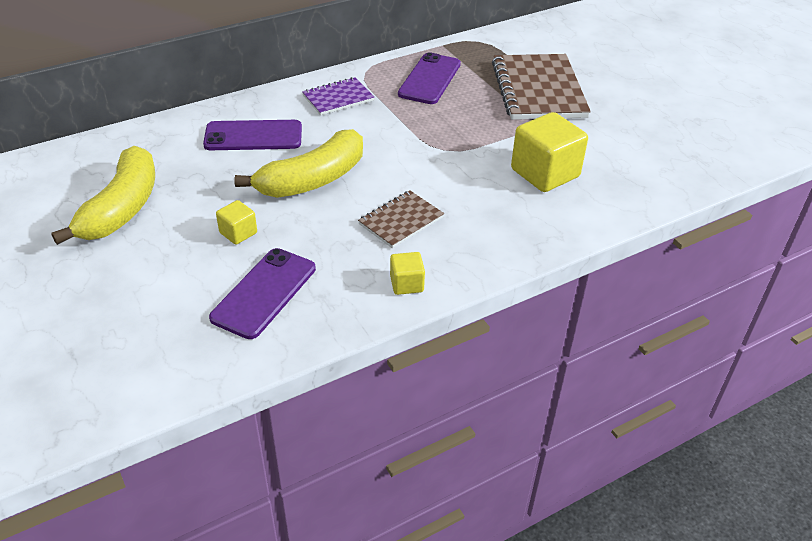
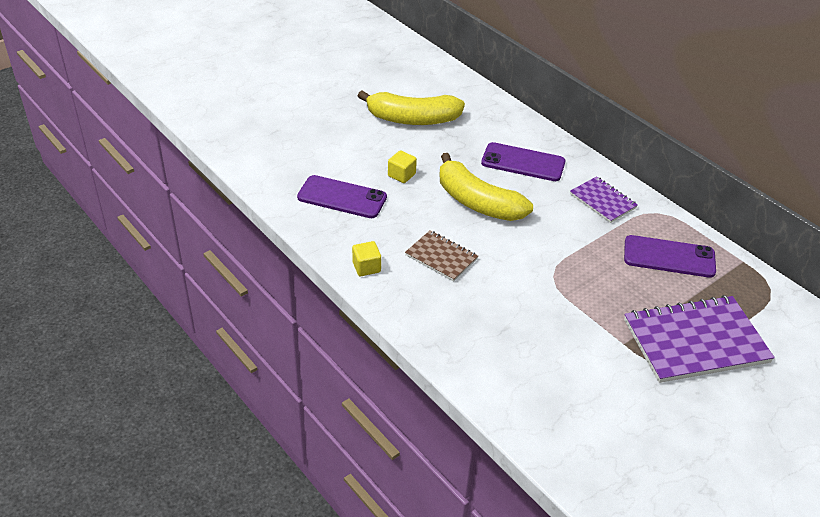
camera: 80 degrees right, 0 degrees up
(253, 136) = (523, 162): purple phone -> purple phone turned 60 degrees counterclockwise
(538, 90) = (695, 341): brown notebook -> purple notebook
(545, 173) = (543, 348): yellow cube -> none

